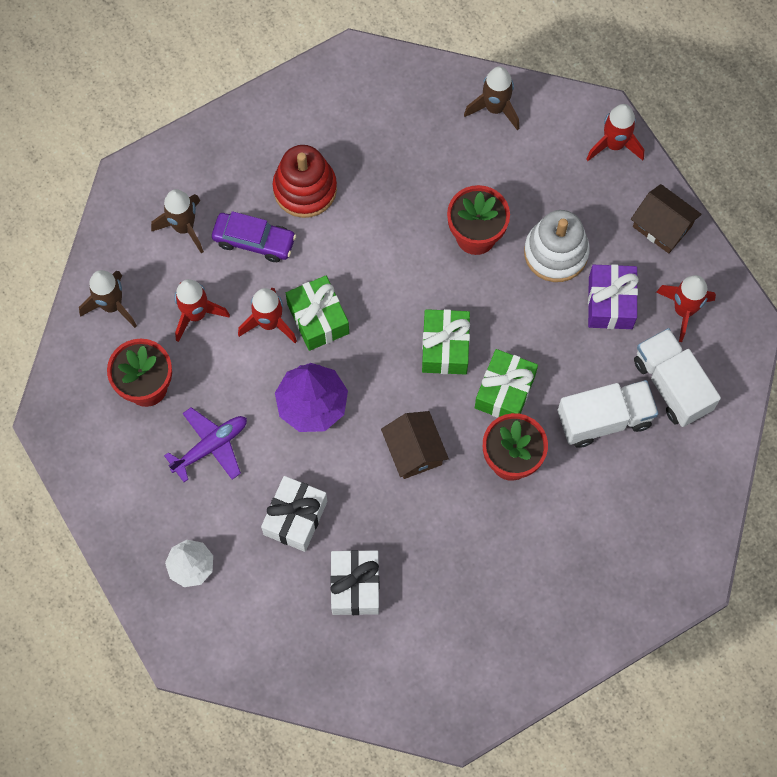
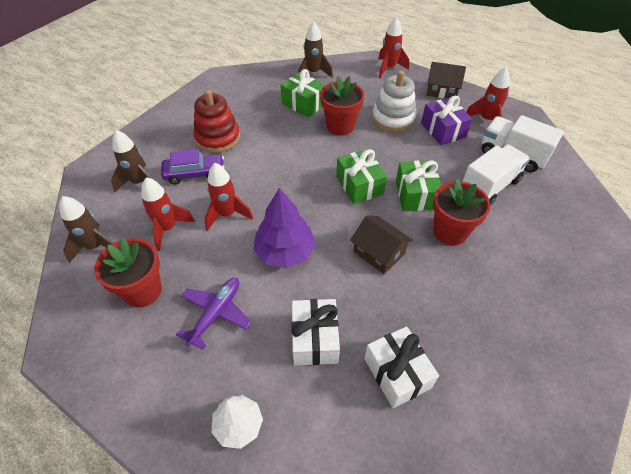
camera: 25 degrees left, 20 degrees down
(318, 319) = (262, 200): green gift -> green gift (303, 104)

